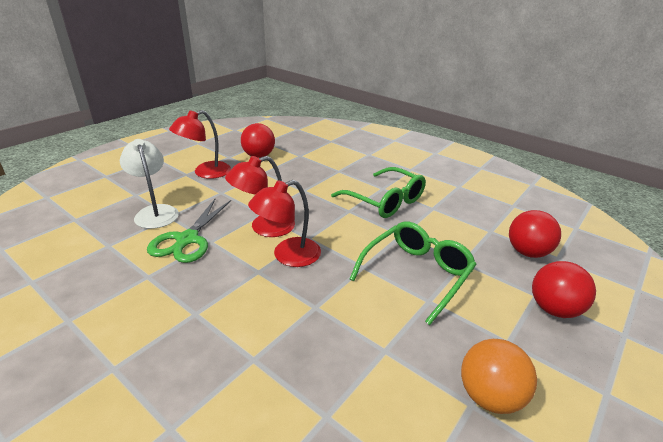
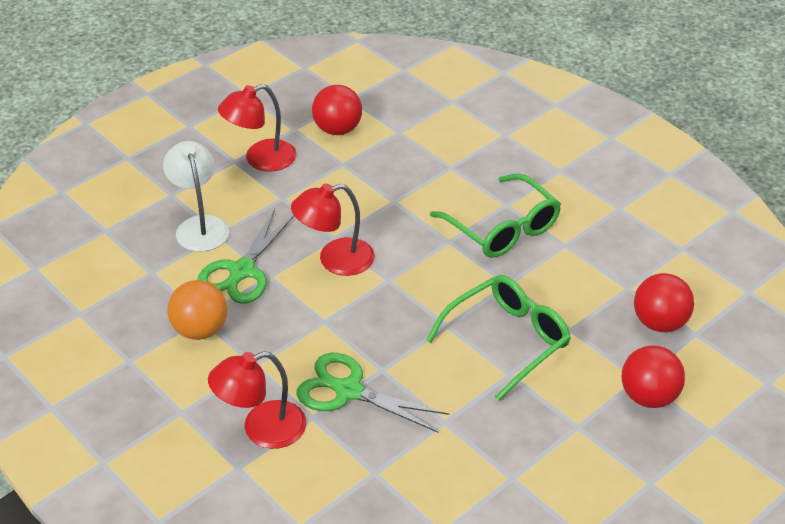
camera: 10 degrees right, 10 degrees up
(287, 329) = (349, 391): none -> green scissors
(288, 256) = (360, 303): red lamp -> red lamp (262, 429)
(489, 396) = (532, 473): orange ball -> orange ball (200, 330)

